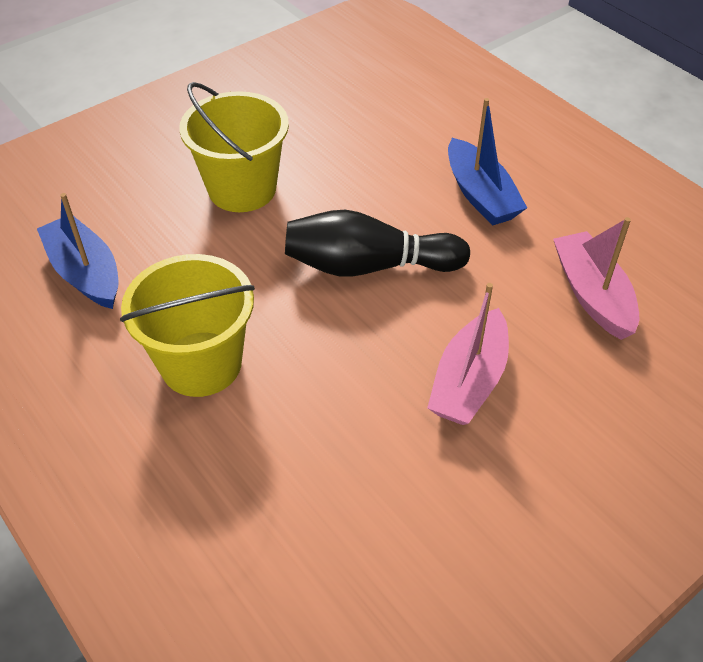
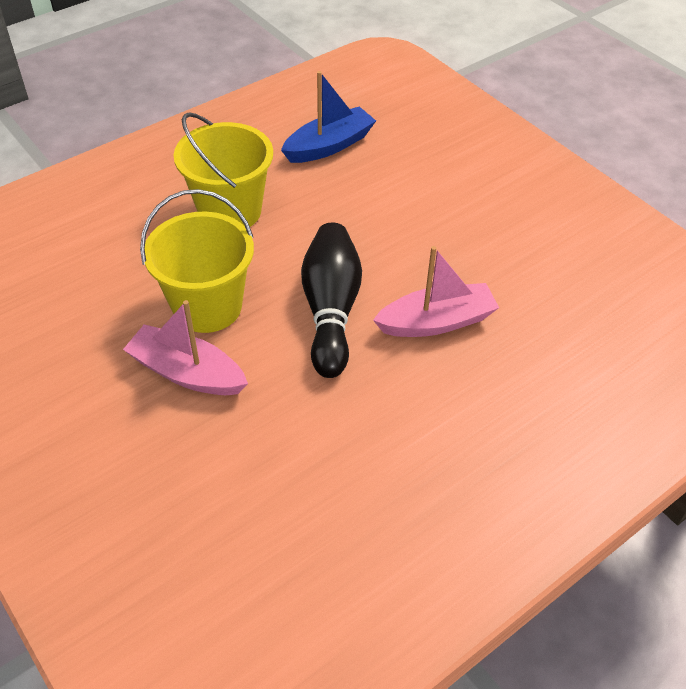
camera: 90 degrees right, 0 degrees up
(242, 189) = (432, 226): yellow bucket -> yellow bucket (207, 306)
(480, 194) = (436, 405): blue boat -> none
(592, 295) = (282, 487): pink boat -> pink boat (436, 322)

